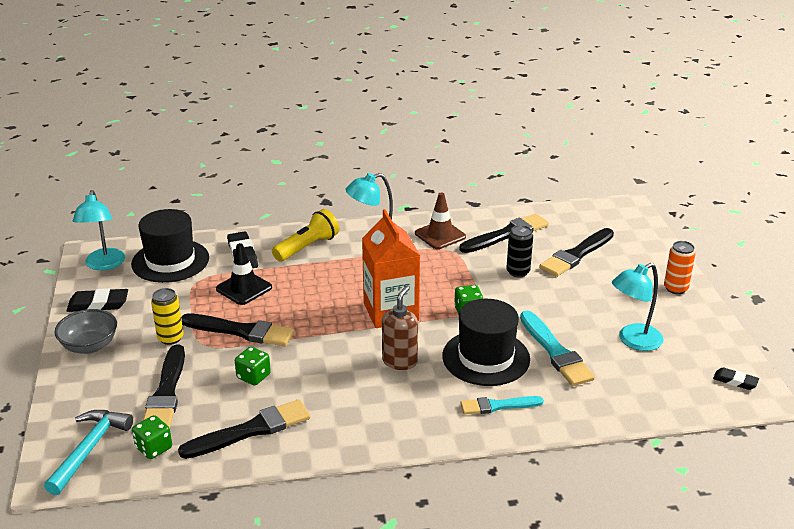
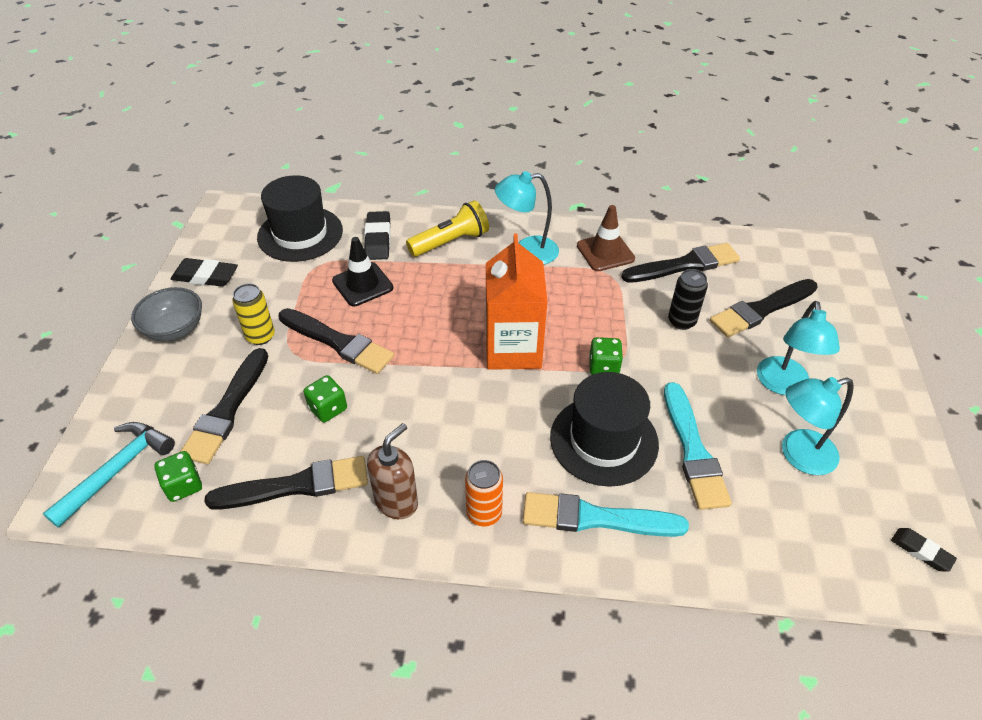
camera: 15 degrees right, 15 degrees up
(104, 265) = (232, 226): turquoise lamp -> turquoise lamp (783, 385)
(399, 361) = (499, 423): brown soap dispenser -> brown soap dispenser (396, 502)
(498, 406) = (595, 518): turquoise brush -> turquoise brush, size x1.56
(675, 288) = (876, 385): orange can -> orange can (484, 513)

